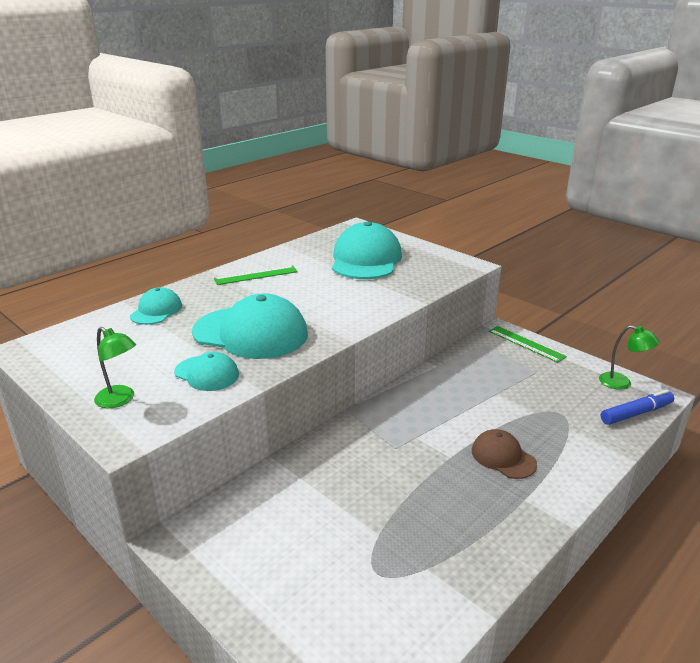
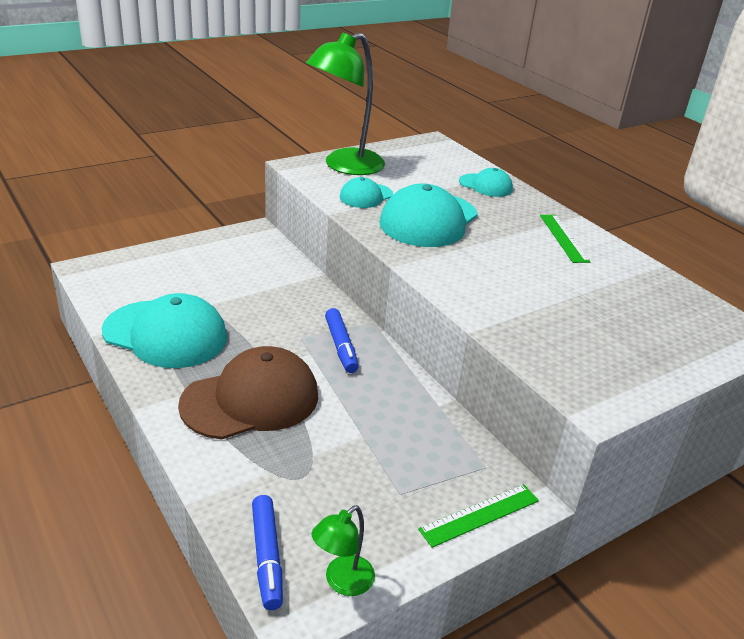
camera: 100 degrees right, 5 degrees up
(120, 400) = (344, 166): green lamp -> green lamp, size x2.10
(366, 259) = (614, 317): turquoise cap -> turquoise cap (165, 334)
(394, 421) = (341, 346): none -> blue marker
(503, 457) = (250, 400): brown cap -> brown cap, size x1.90

